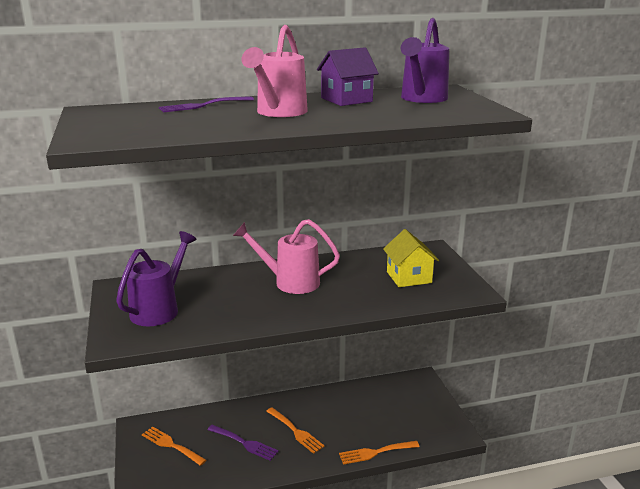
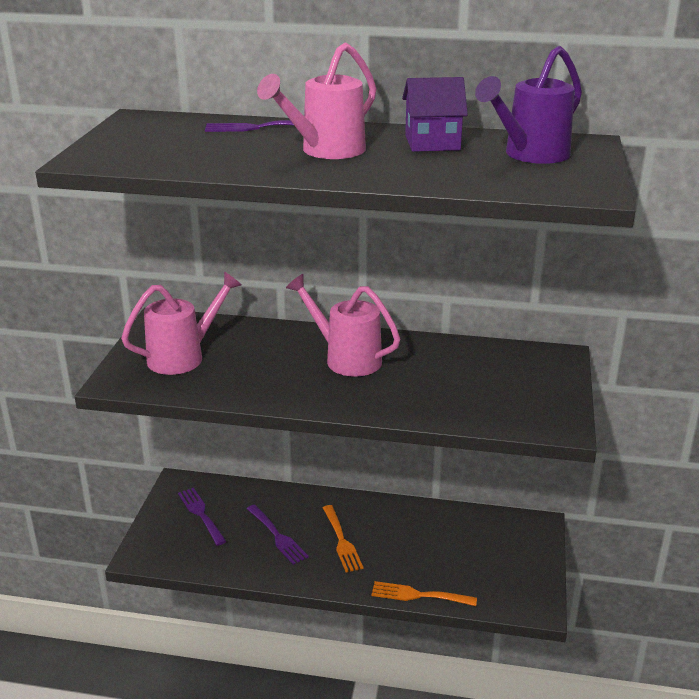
camera: 25 degrees right, 5 degrees up
(159, 309) = (183, 357): purple watering can -> pink watering can
(171, 445) = (201, 514): orange fork -> purple fork
(409, 277) = (495, 387): yellow house -> none

